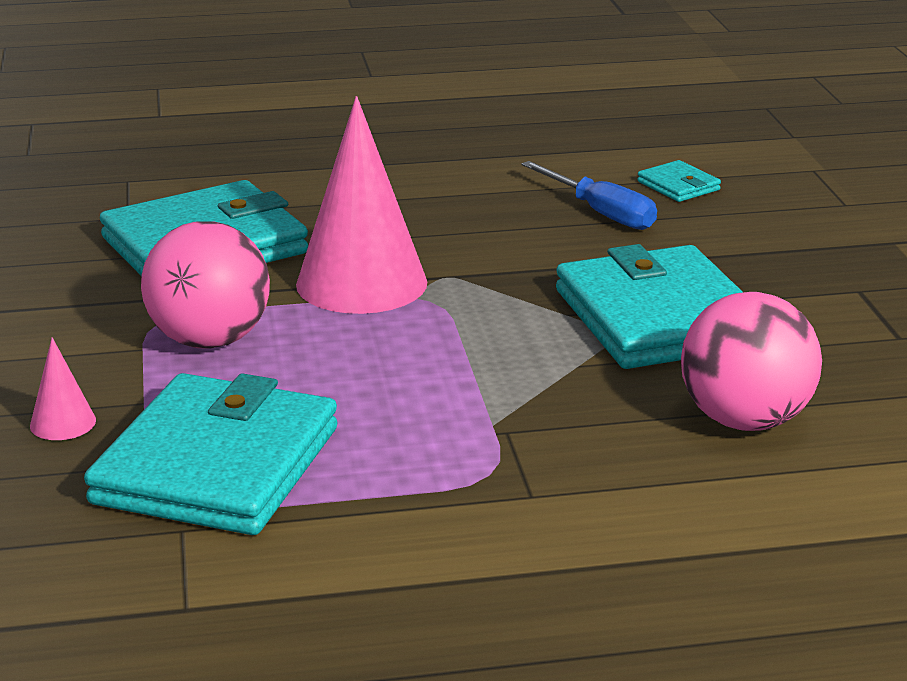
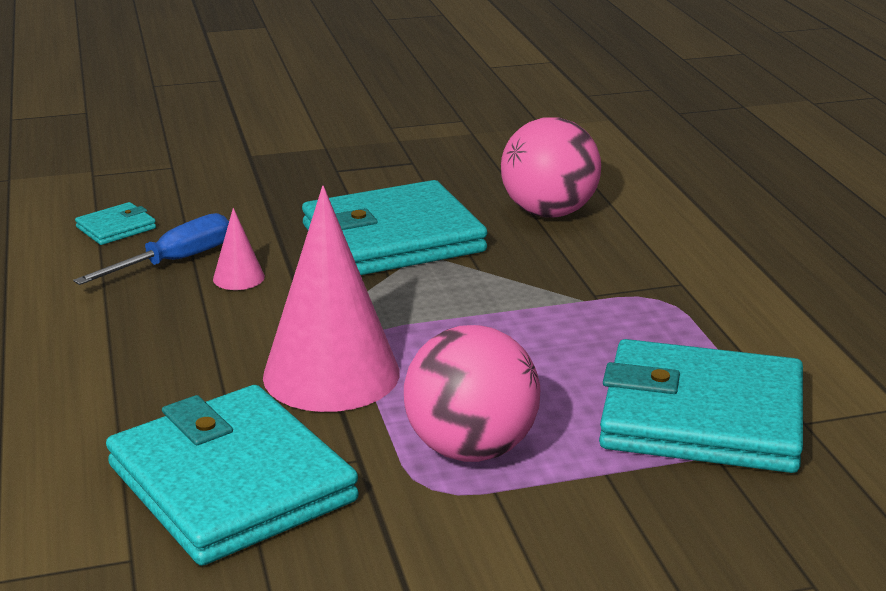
camera: 95 degrees left, 0 degrees up
(63, 423) = (664, 515): pink cone -> pink cone (238, 278)

